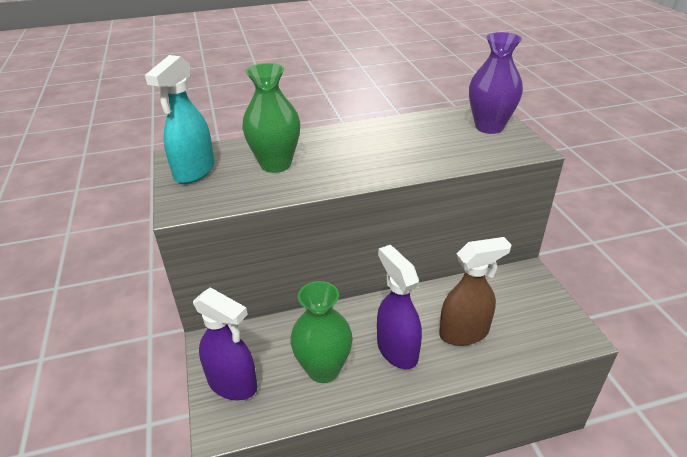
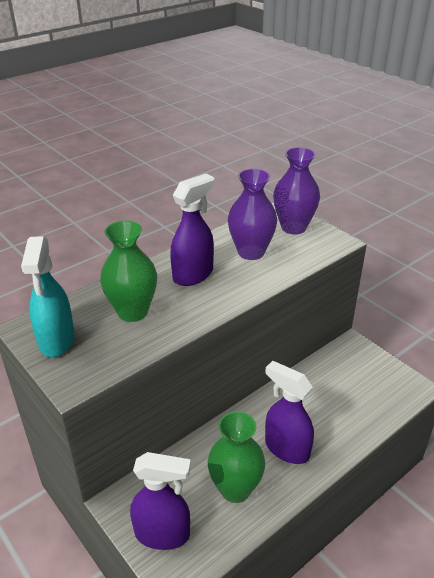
camera: 25 degrees left, 0 degrees up
(355, 147) = (193, 274): none -> purple spray bottle
(427, 139) = (251, 252): none -> purple vase
(464, 332) = (331, 414): brown spray bottle -> none

